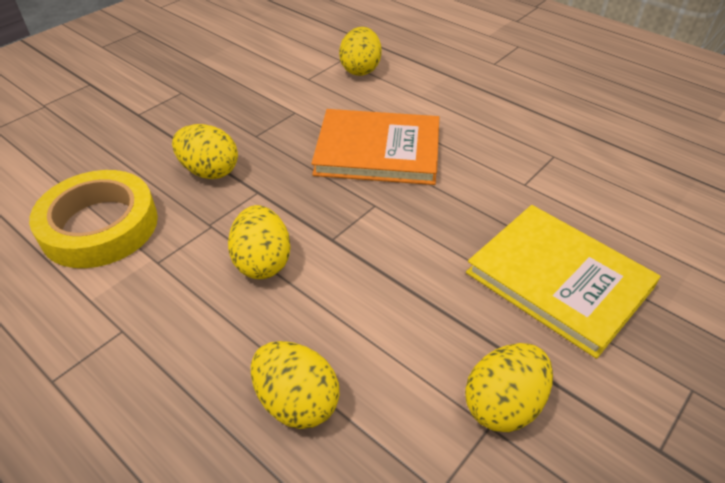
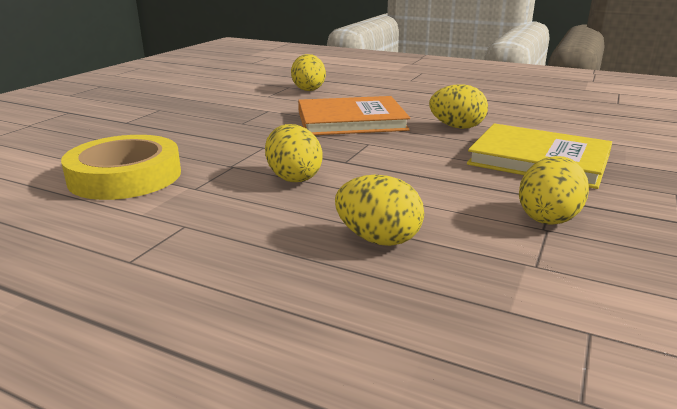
camera: 15 degrees left, 20 degrees down
(209, 171) = (212, 141): yellow egg -> yellow egg (457, 127)

